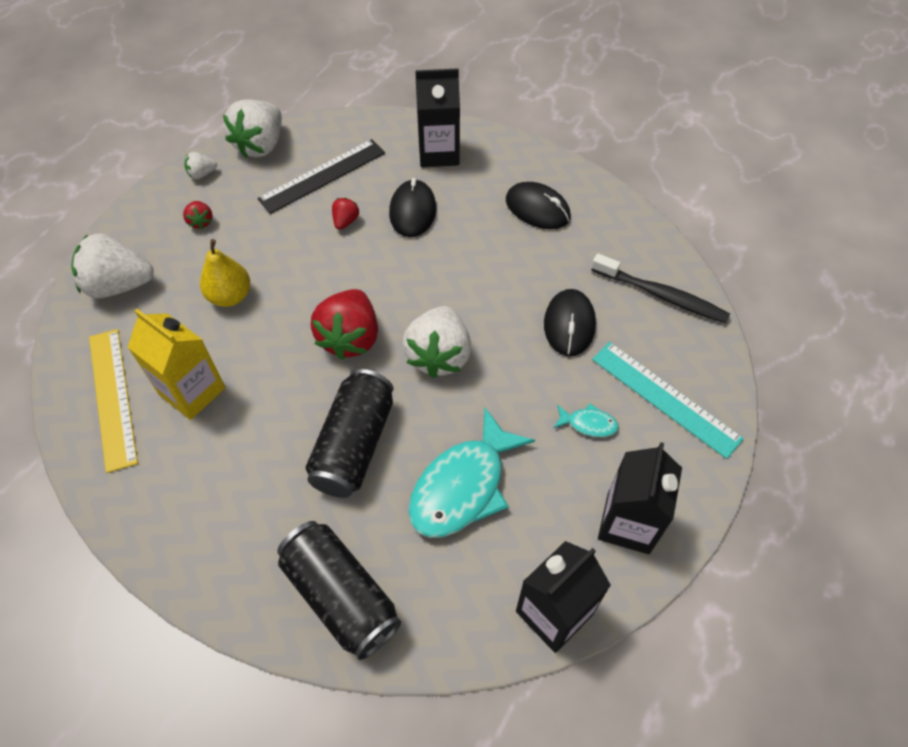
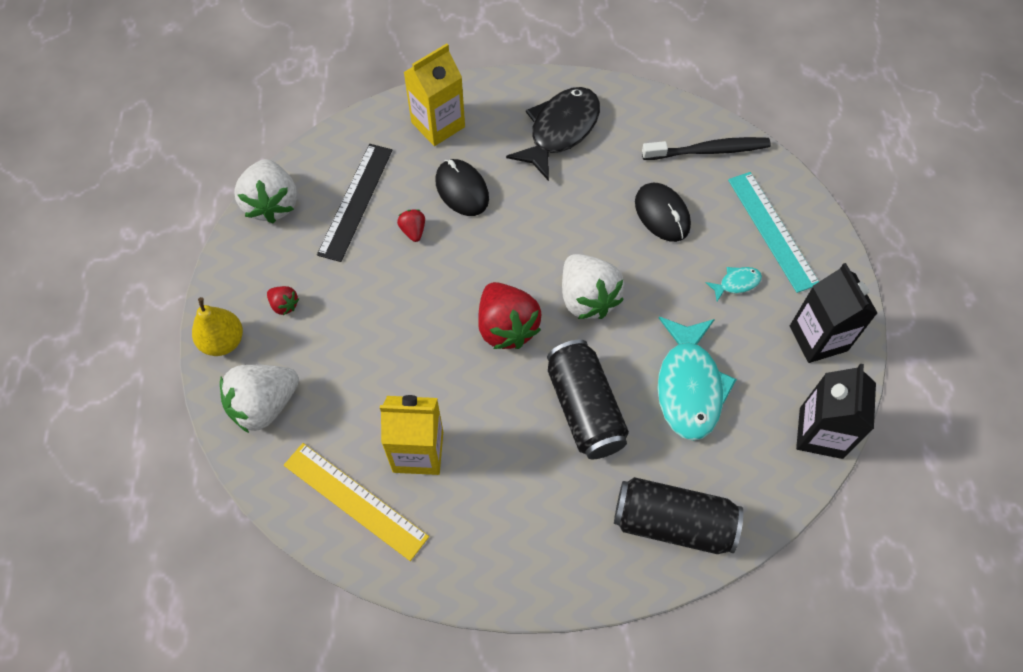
camera: 35 degrees left, 5 degrees up
(202, 174) = (242, 261): white strawberry -> none
(230, 296) = (374, 354): yellow pear -> yellow pear (223, 341)
(438, 153) = (438, 125): black carton -> yellow carton
(537, 209) = (560, 131): black mouse -> black fish
(665, 398) = (772, 231): turquoise ruler -> turquoise ruler turned 60 degrees clockwise

